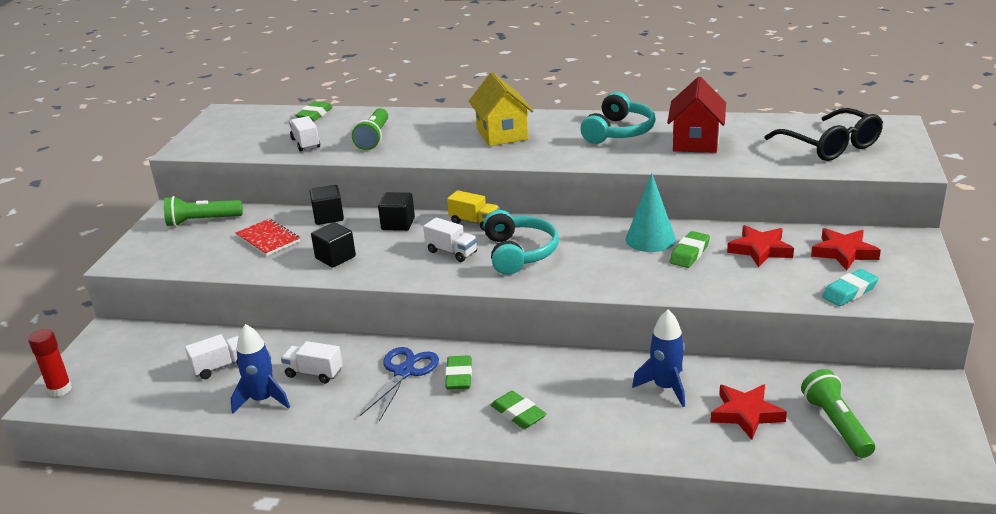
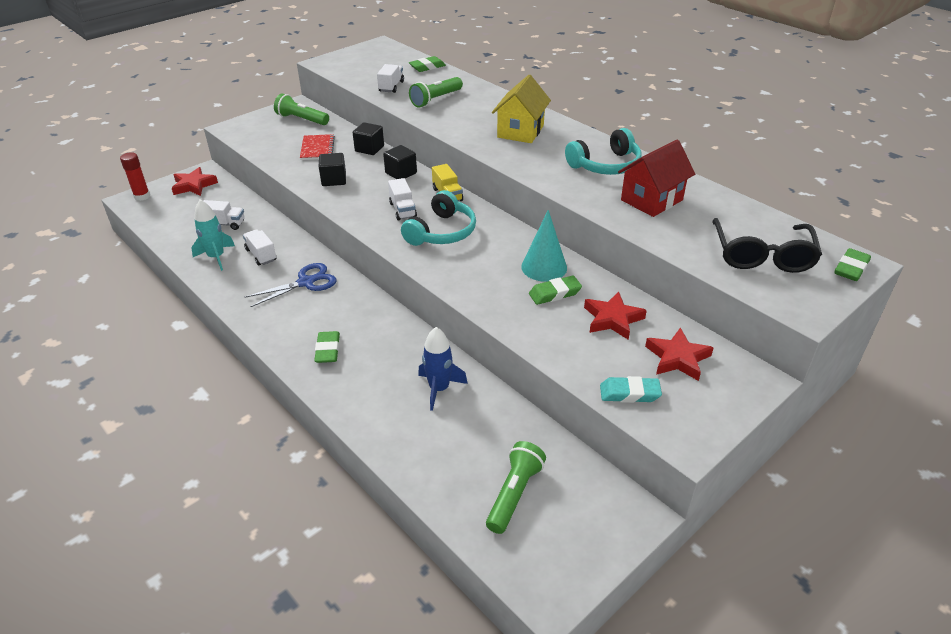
camera: 35 degrees right, 10 degrees up
(262, 400) = (216, 257): blue rocket -> turquoise rocket
(459, 376) = (330, 303): green eraser -> green eraser (851, 268)
(746, 414) = (463, 443): red star -> red star (194, 185)

